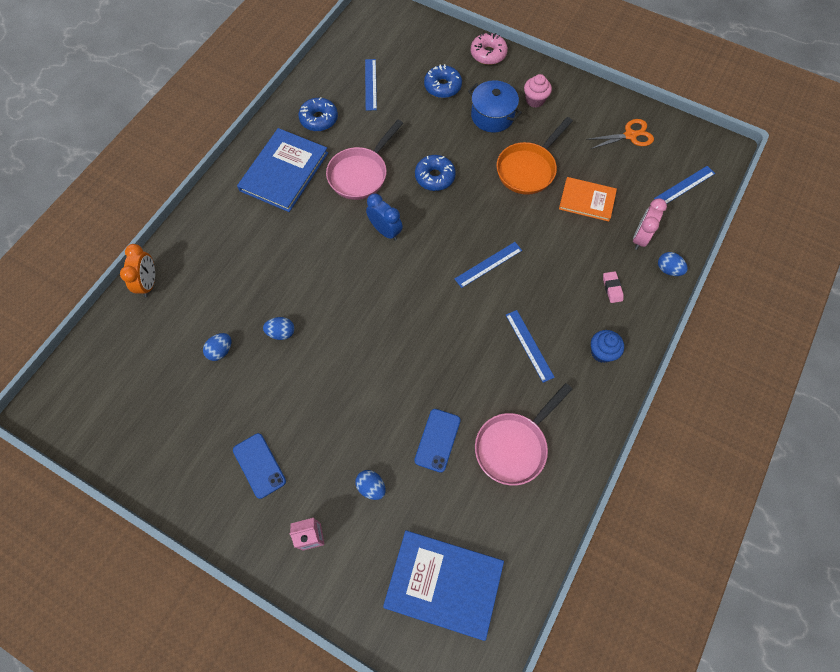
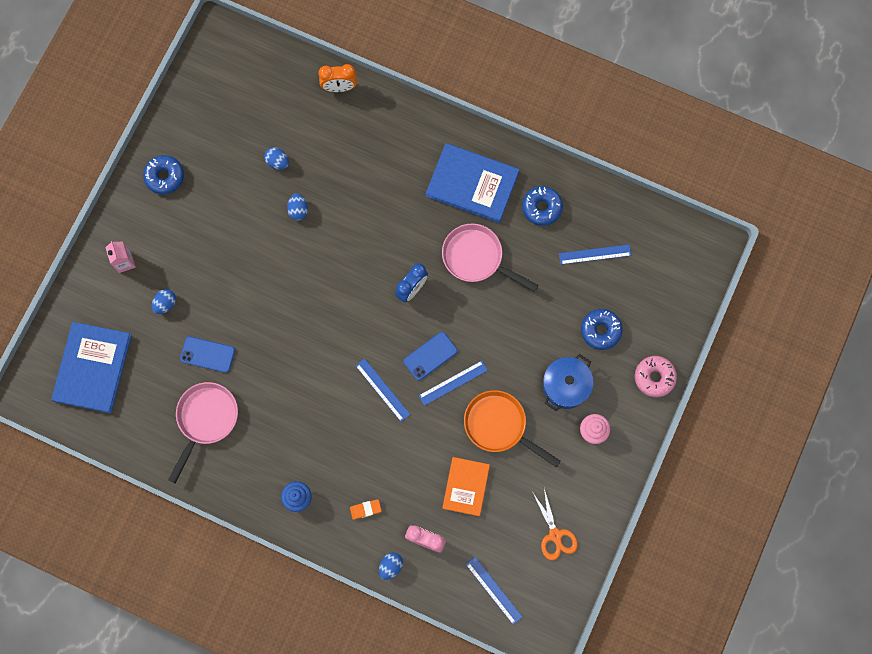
camera: 85 degrees right, 10 degrees up
(259, 465) = (179, 212): blue phone -> blue phone (430, 356)
(435, 177) = (480, 331): blue donut -> blue donut (165, 177)
(514, 446) = (205, 419): pink pan -> pink pan turned 75 degrees clockwise
(529, 345) = (300, 431): blue ruler -> blue ruler (453, 383)
(612, 288) = (365, 509): pink eraser -> orange eraser

